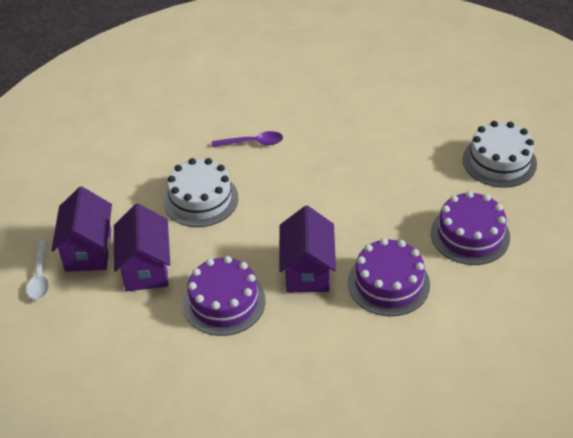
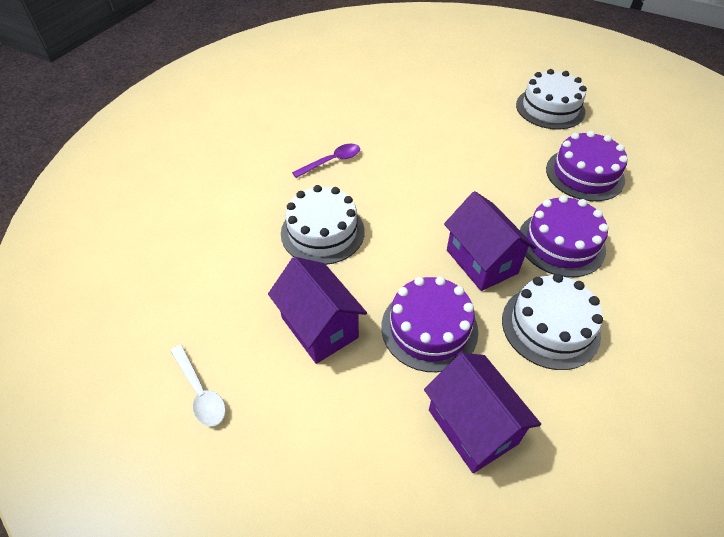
camera: 30 degrees left, 5 degrees up
(88, 250) = (239, 335): purple house -> purple house (472, 426)
(318, 339) = (550, 326): none -> white cake

